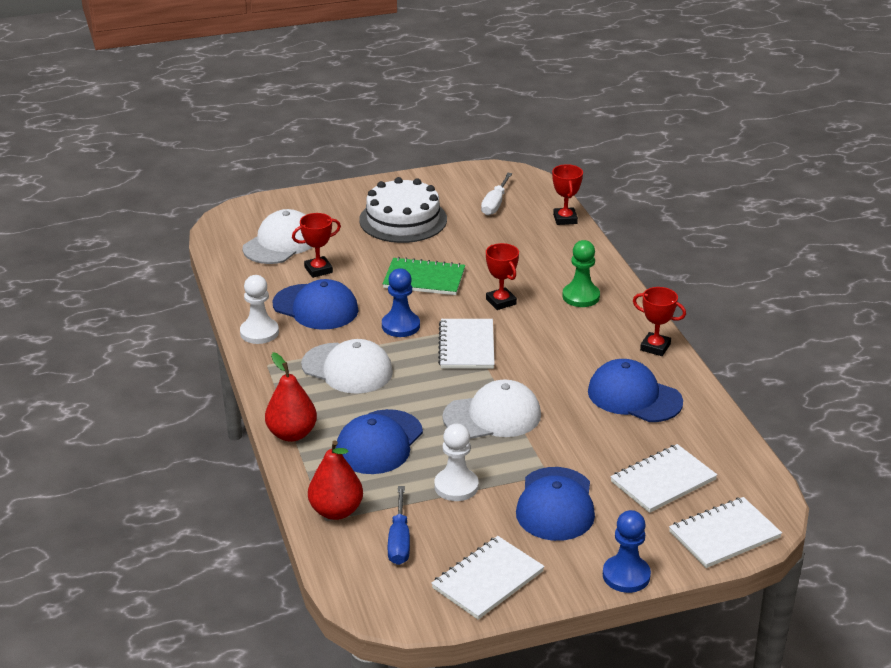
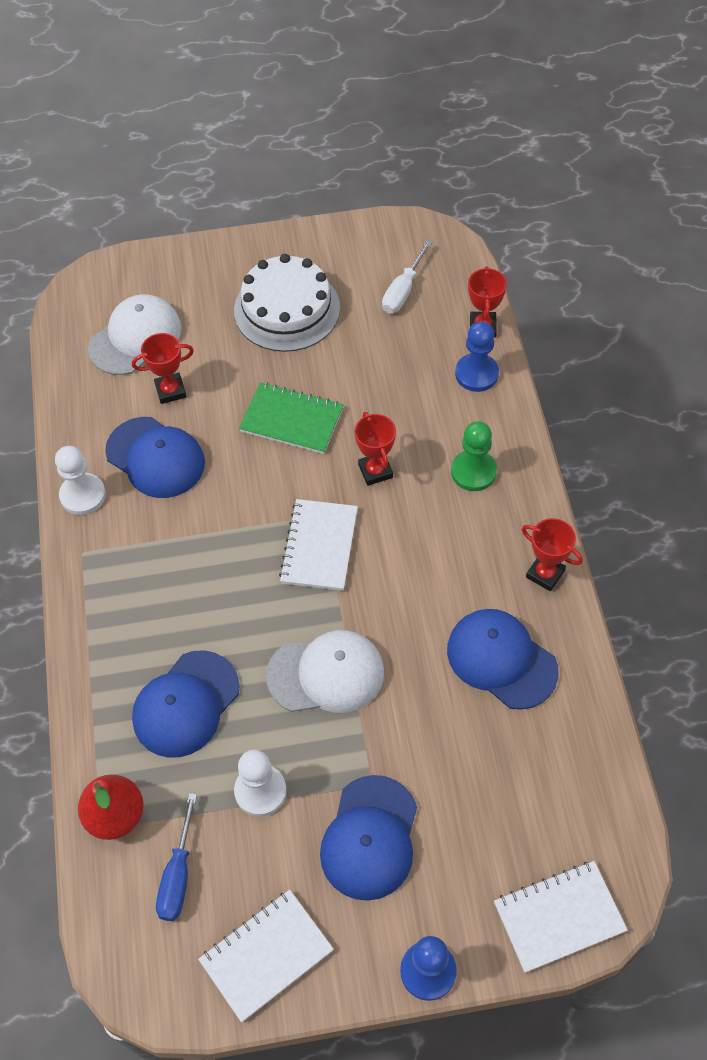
camera: 10 degrees right, 25 degrees up
(292, 434) = (89, 677): red pear -> none
(347, 369) = (172, 570): white cap -> none
(400, 326) = (248, 501): blue pawn -> blue pawn (476, 374)
(663, 481) = (505, 813): white notebook -> none

